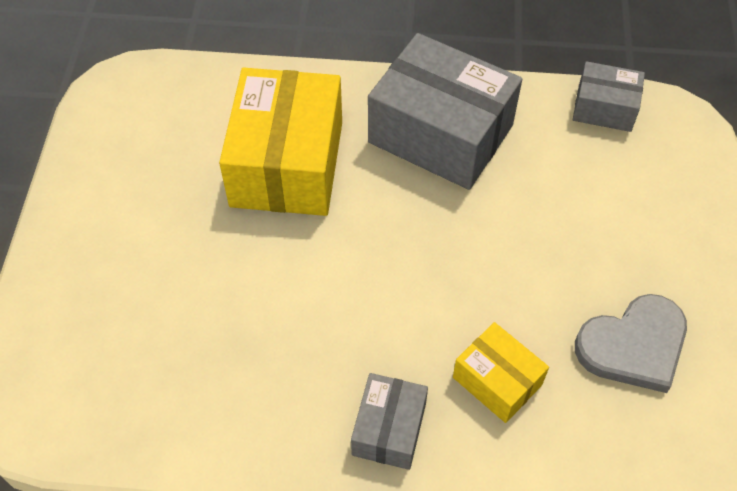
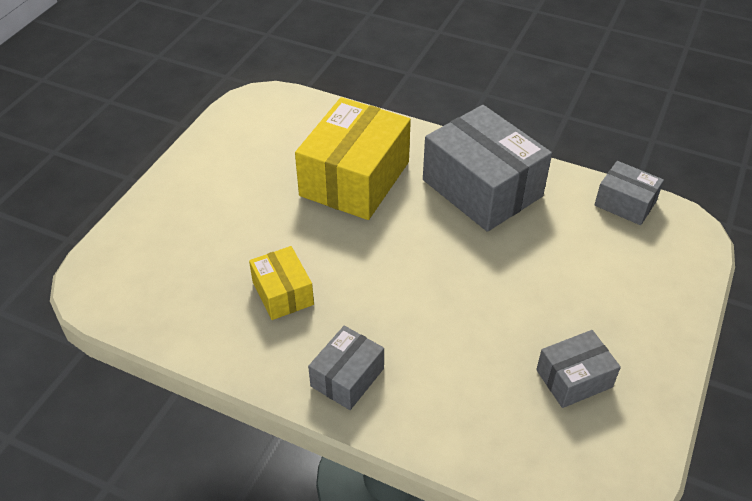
camera: 20 degrees right, 10 degrees down
(497, 381) = (448, 370): yellow box -> yellow box (283, 293)
(633, 346) = (574, 378): grey heart -> grey box

